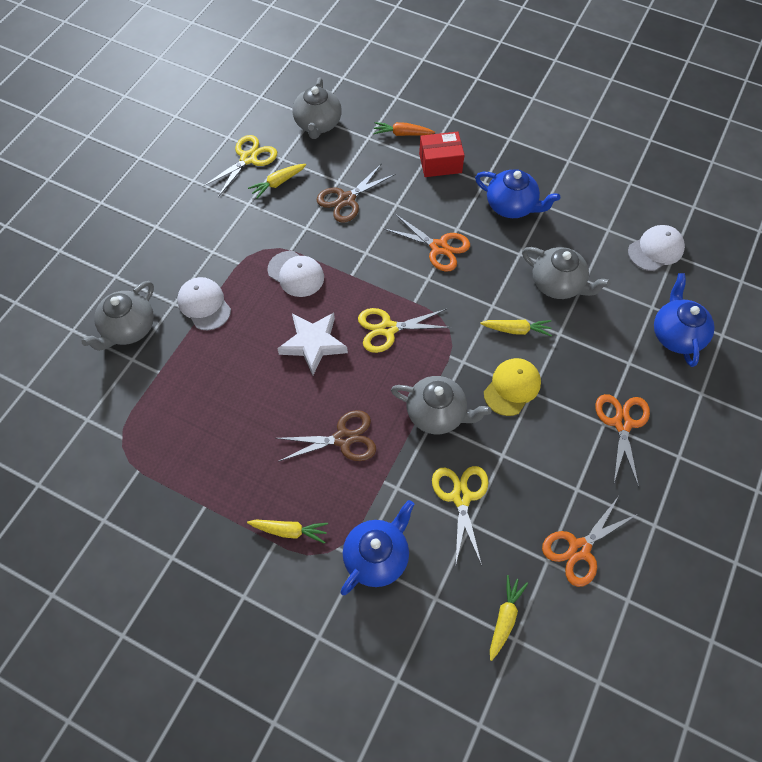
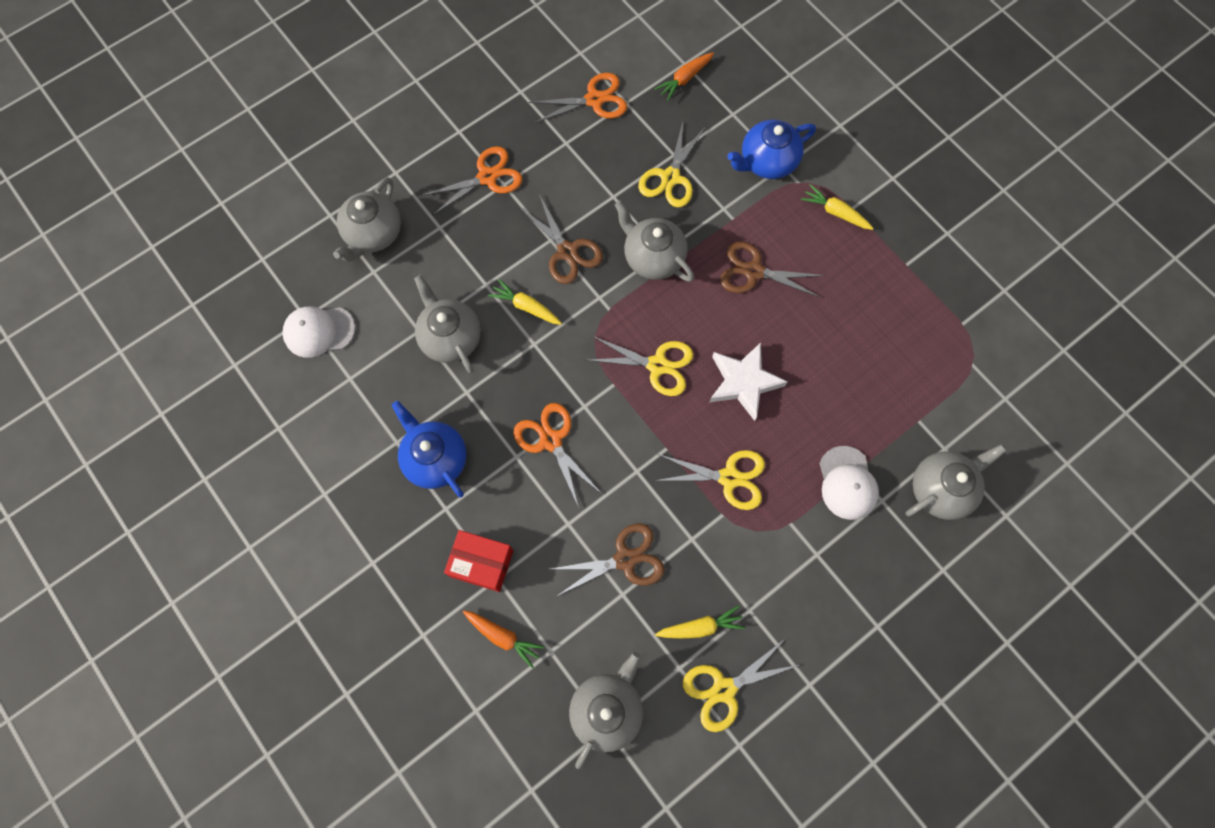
camera: 155 degrees left, 10 degrees up
(296, 274) = (729, 478): white cap -> yellow scissors
(505, 618) = (684, 79): yellow carrot -> orange carrot
(512, 387) = (567, 251): yellow cap -> brown scissors
(622, 423) = (487, 177): orange scissors -> orange scissors turned 150 degrees counterclockwise
(676, 334) = (373, 234): blue teapot -> grey teapot

